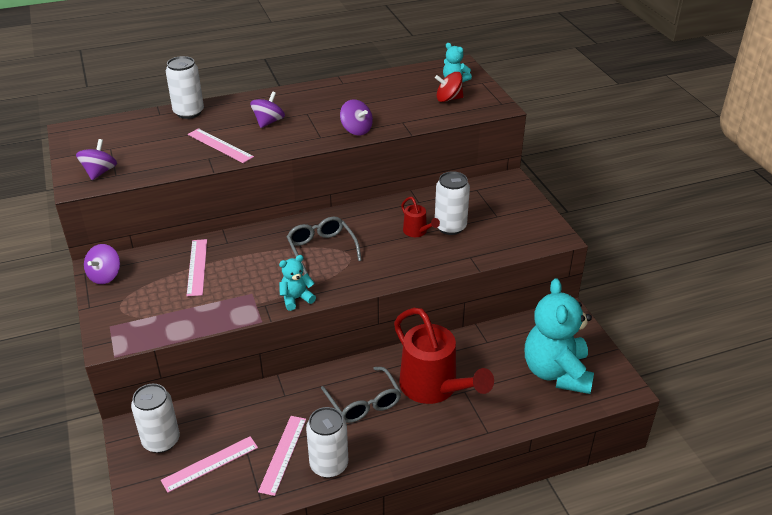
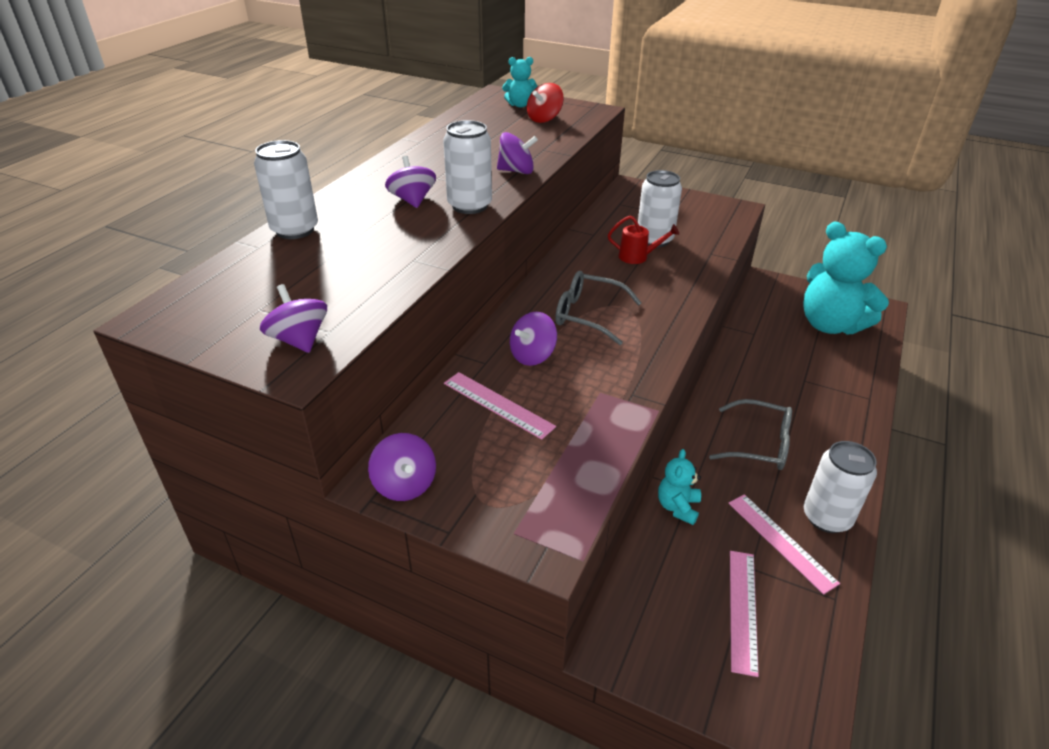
camera: 45 degrees left, 0 degrees up
(161, 441) = (662, 632): white can -> white can (469, 205)
(220, 145) = (403, 243): pink ruler -> none
(254, 253) = (532, 355): none -> purple spinning top
(296, 299) = (648, 369): turquoise teddy bear -> turquoise teddy bear (677, 507)
(434, 388) = (783, 393): red watering can -> none

